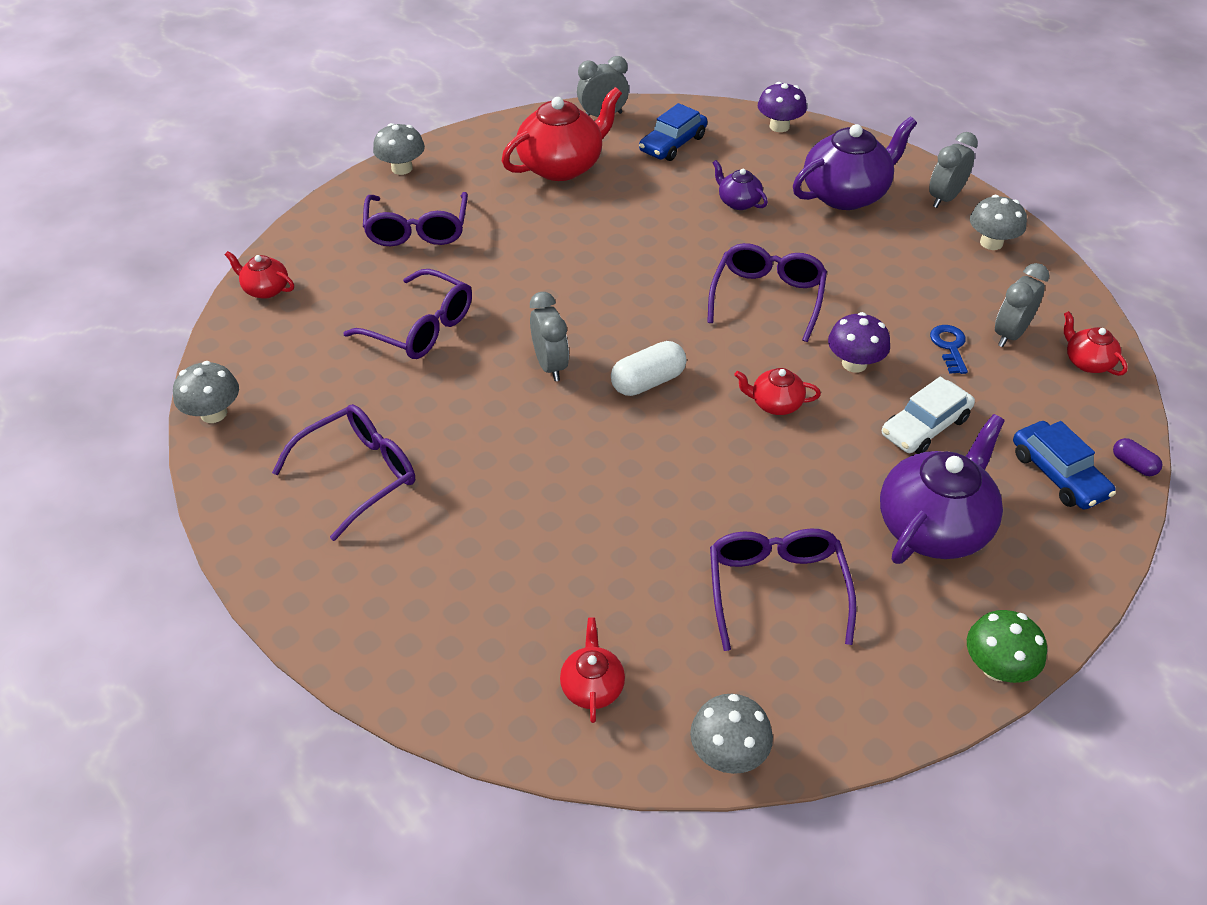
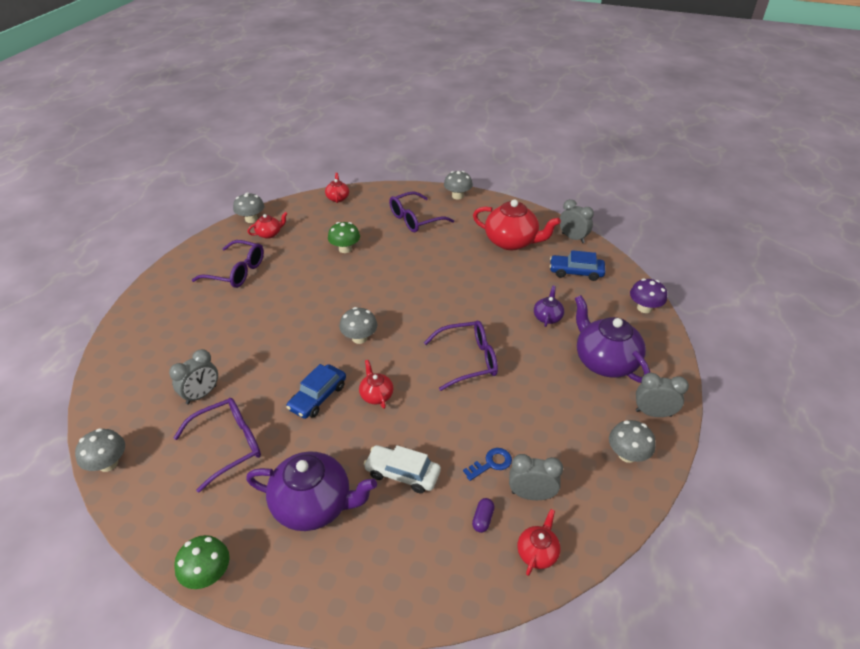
camera: 60 degrees right, 5 degrees down
(420, 327) = (345, 249): purple glasses -> green mushroom
(550, 365) = (348, 299): grey clock -> grey clock (201, 395)
(592, 687) = (136, 396): red teapot -> red teapot (269, 234)
(648, 382) = (359, 338): white capsule -> grey mushroom
(846, 194) = (605, 361): purple teapot -> purple teapot turned 150 degrees counterclockwise
(854, 363) = (437, 419): purple mushroom -> none
(1058, 474) = (401, 564): blue car -> blue car (318, 397)
(1133, 464) = (441, 613): purple capsule -> purple capsule (482, 519)

